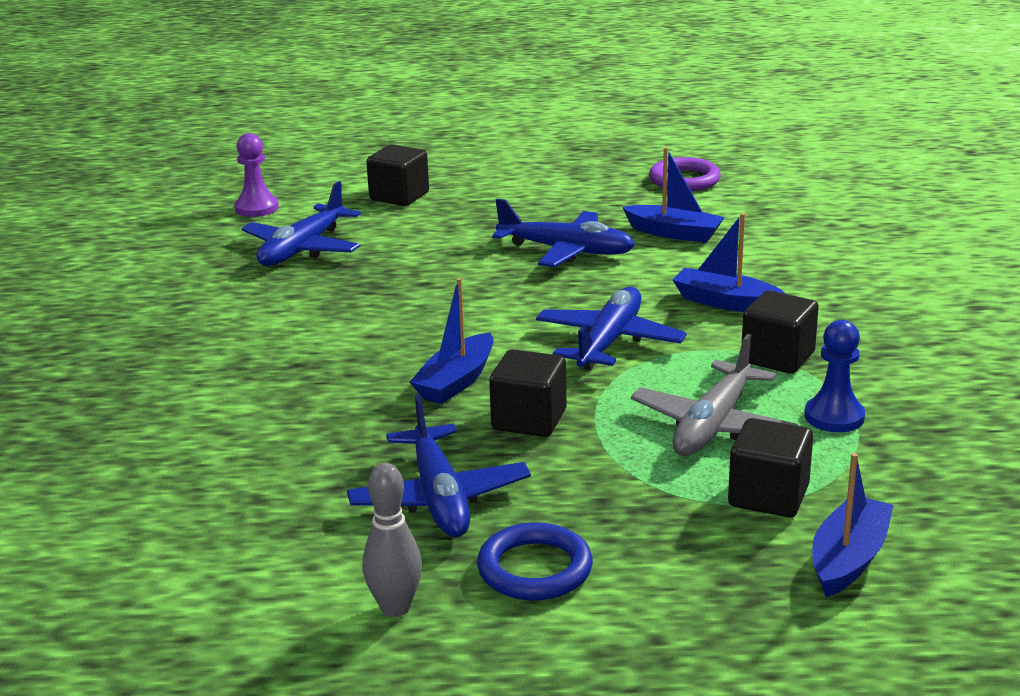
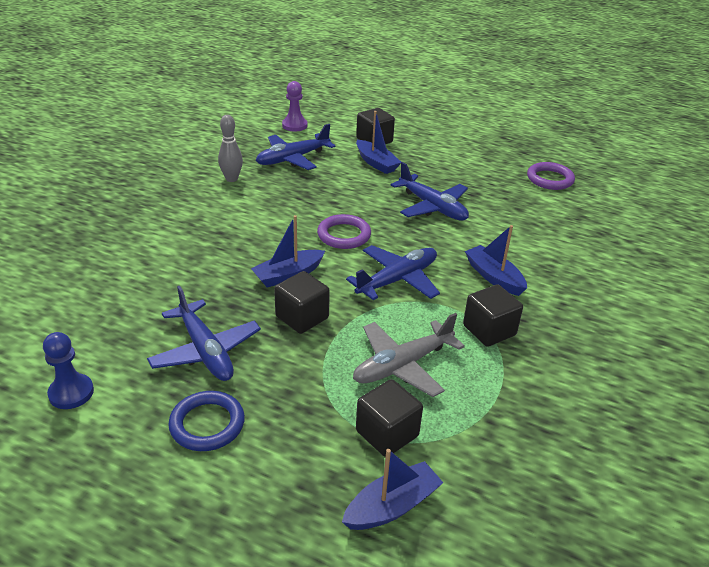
camera: 25 degrees right, 10 degrees up
(395, 608) = (114, 416): grey bowling pin -> grey bowling pin (231, 179)
(439, 498) = (205, 351): blue plane -> blue plane turned 45 degrees counterclockwise
(482, 315) = (344, 235): none -> purple ring
(674, 233) = (508, 215): blue boat -> blue boat (376, 163)
(834, 417) = (484, 390): blue pawn -> blue pawn (71, 393)

